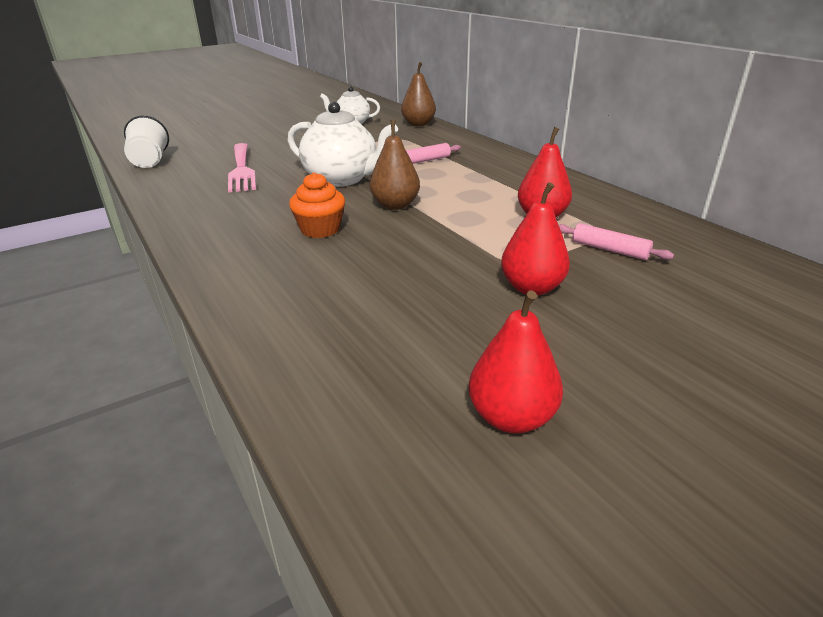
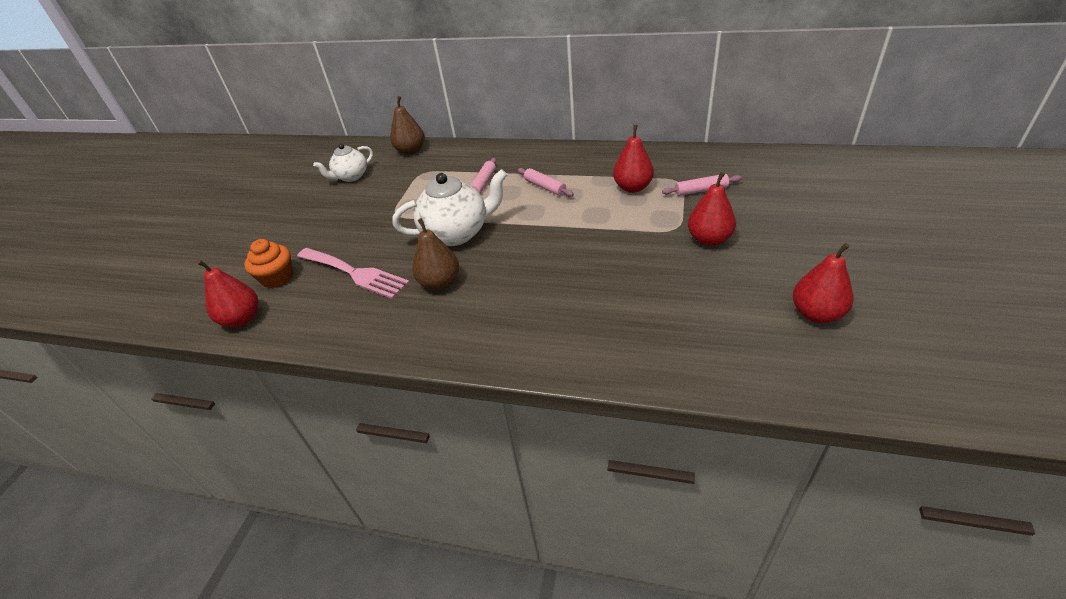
camera: 40 degrees left, 10 degrees up
(150, 161) = (242, 319): white cup -> red pear
(320, 229) = (528, 282): orange cupcake -> orange cupcake (277, 277)
(395, 205) = (537, 232): brown pear -> brown pear (440, 282)
(465, 182) = (545, 187): none -> pink rolling pin

